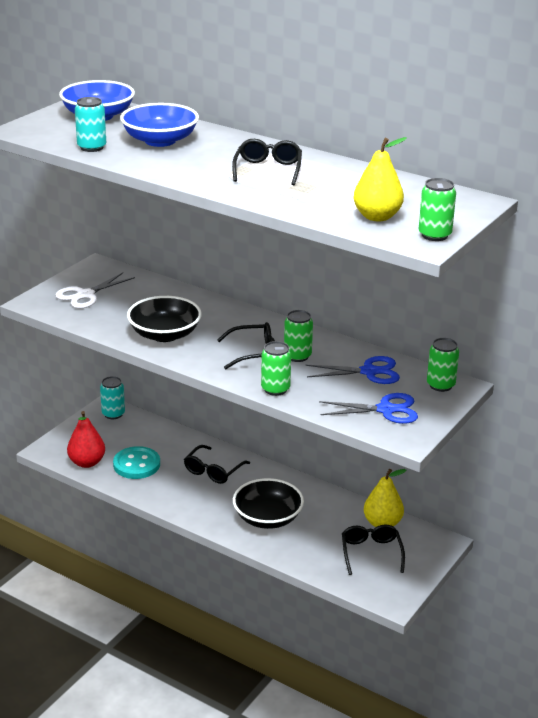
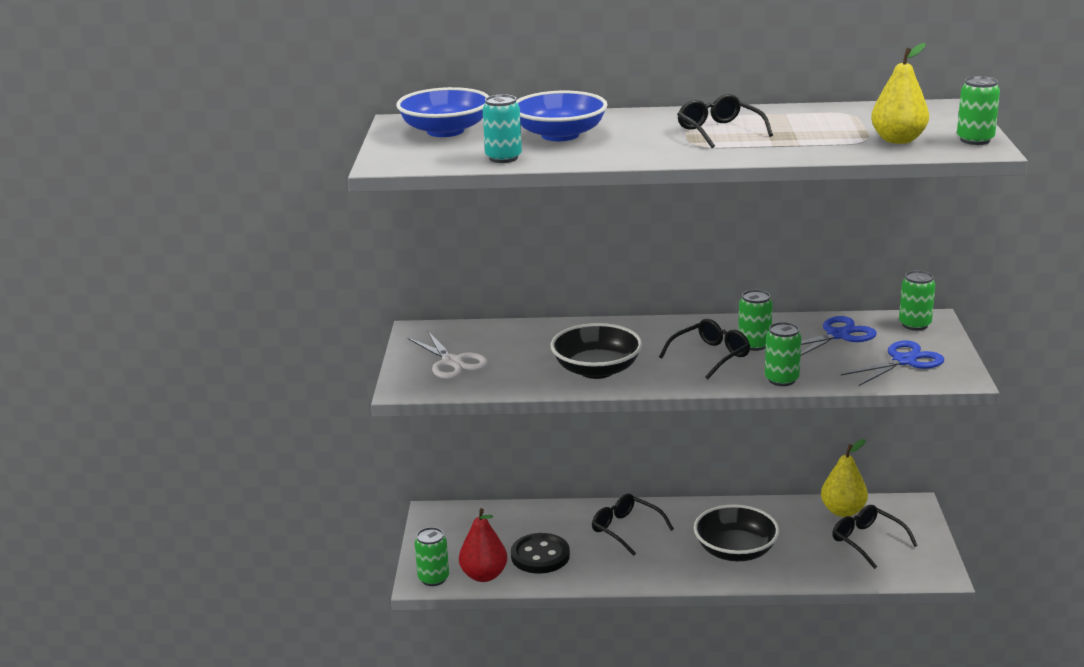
camera: 30 degrees left, 5 degrees down
(55, 451) = (433, 578): none -> green can
(85, 295) = (452, 362): white scissors -> white scissors turned 45 degrees counterclockwise
(113, 414) = (449, 517): turquoise can -> none
(136, 464) = (540, 556): turquoise button -> black button
(213, 471) = (626, 529): black glasses -> black glasses turned 135 degrees clockwise

